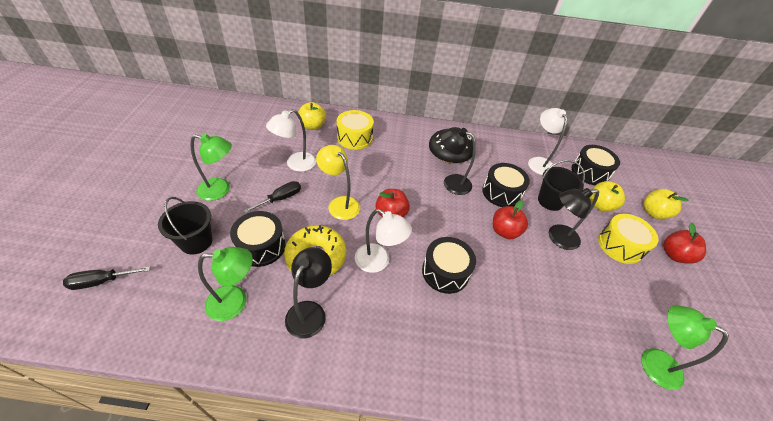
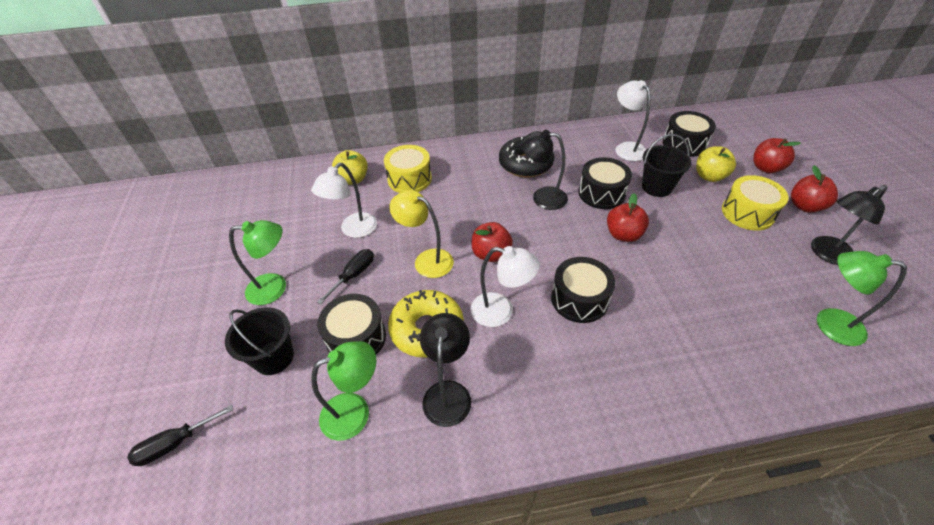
camera: 10 degrees left, 0 degrees up
(557, 238) = (681, 225): black lamp -> black lamp (826, 254)
(653, 213) = (766, 168): yellow apple -> red apple

